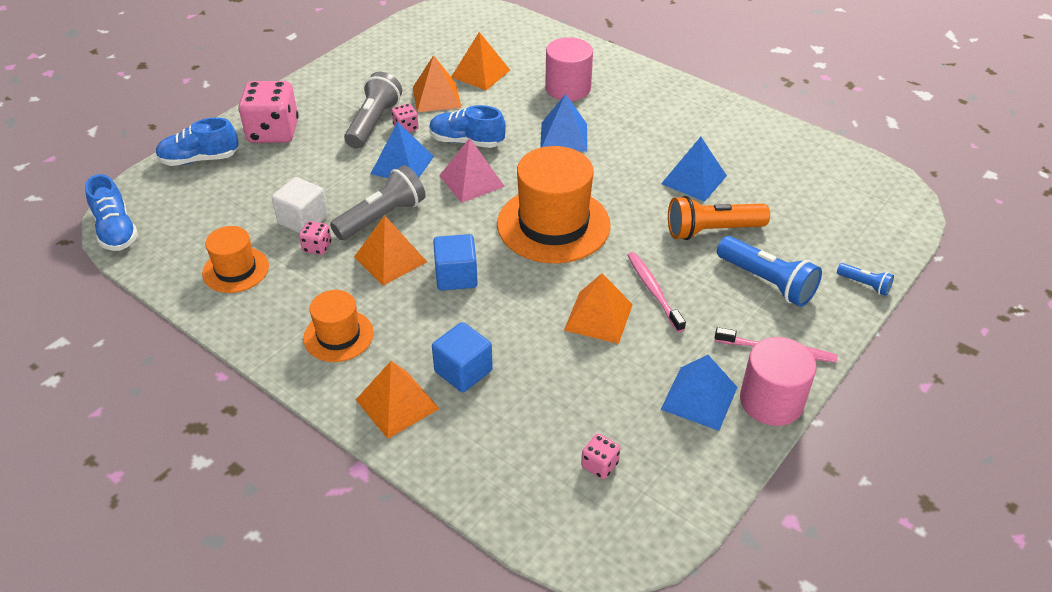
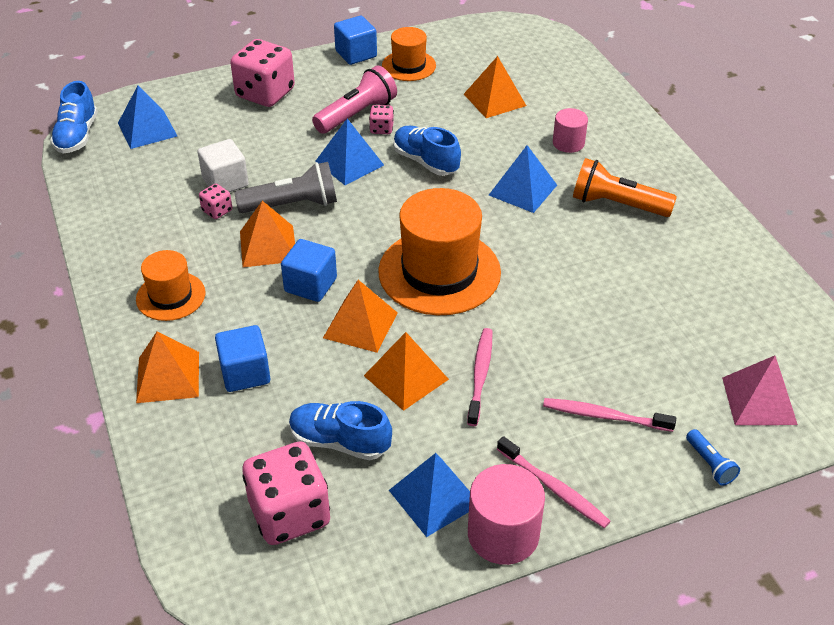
camera: 30 degrees right, 0 degrees up
(199, 159) = (187, 97): blue shoe -> blue shoe (339, 442)
(236, 270) = (138, 205): orange hat -> orange hat (408, 66)
(328, 73) = (356, 54): none -> blue cube
(373, 123) = (357, 114): grey flashlight -> pink flashlight
(436, 97) = (433, 109): orange pyramid -> orange pyramid (360, 325)
(471, 181) = (399, 201): pink pyramid -> pink pyramid (759, 400)
(568, 88) = (568, 143): pink cylinder -> pink cylinder, size x0.63
(599, 465) = (289, 513): pink dice -> pink dice, size x2.20
(694, 179) = (619, 281): blue pyramid -> blue pyramid (147, 129)
(712, 230) = (592, 340): orange flashlight -> orange flashlight (617, 204)
(767, 282) = (604, 416): blue flashlight -> pink toothbrush

